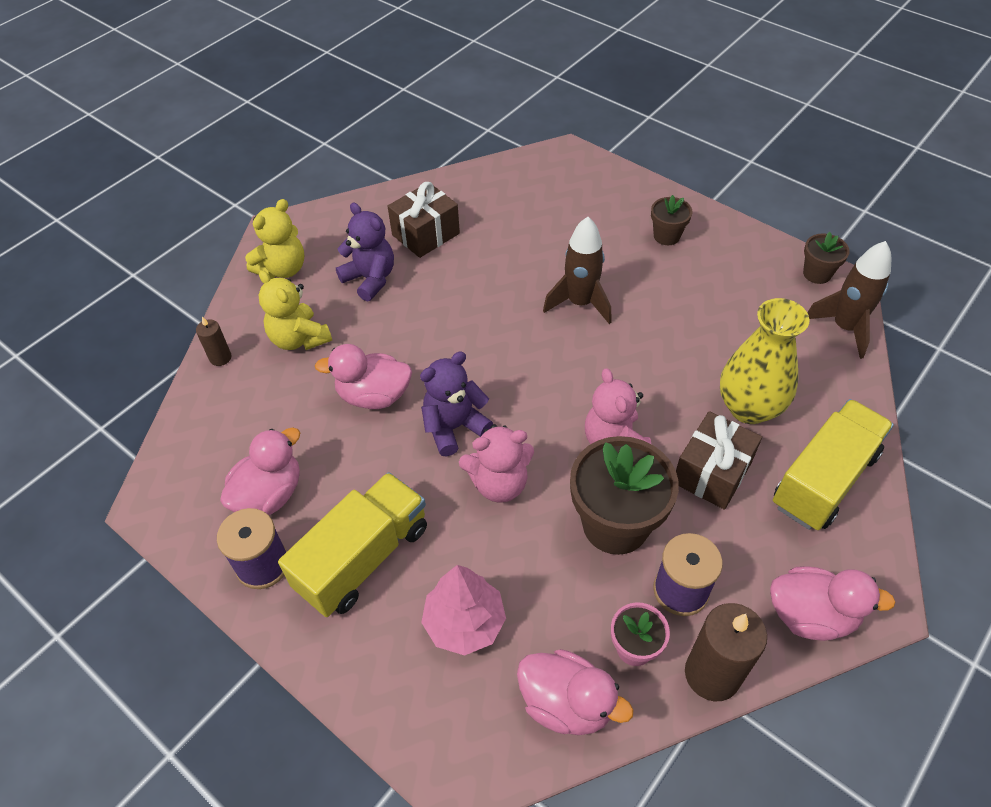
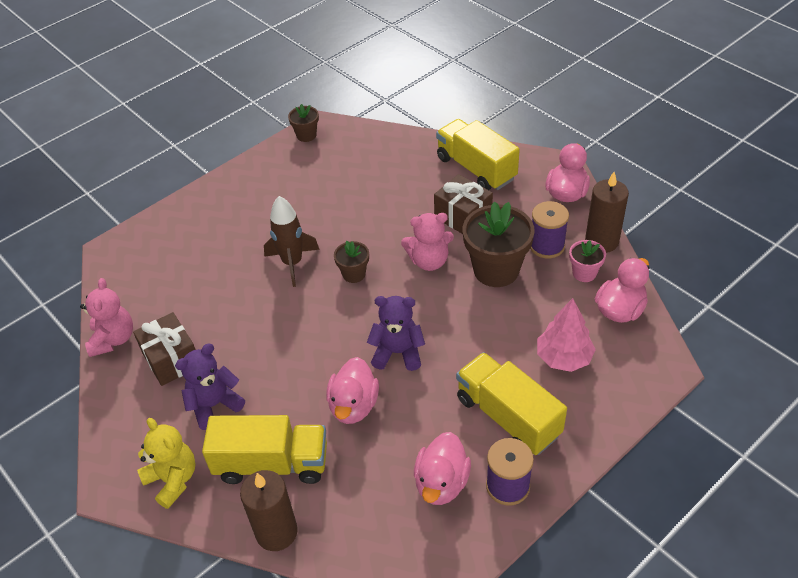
camera: 80 degrees left, 5 degrees down
(220, 358) = (276, 532): brown candle -> brown candle, size x1.93
(269, 494) = (441, 483): pink duck -> pink duck turned 120 degrees counterclockwise
(299, 339) = (272, 463): yellow teddy bear -> yellow truck
(454, 427) = (397, 353): purple teddy bear -> purple teddy bear turned 120 degrees clockwise
(499, 483) = (454, 329): pink teddy bear -> pink teddy bear (113, 339)
(666, 236) = (239, 203): brown flower pot -> brown flower pot (354, 274)
(749, 408) = (414, 190): yellow vase -> none
(844, 328) = (358, 133): brown rocket -> none

